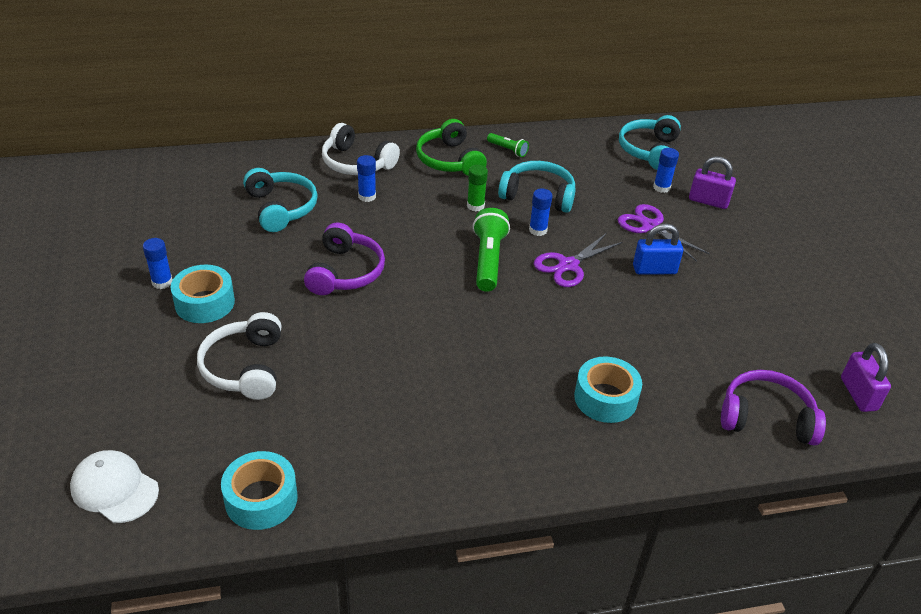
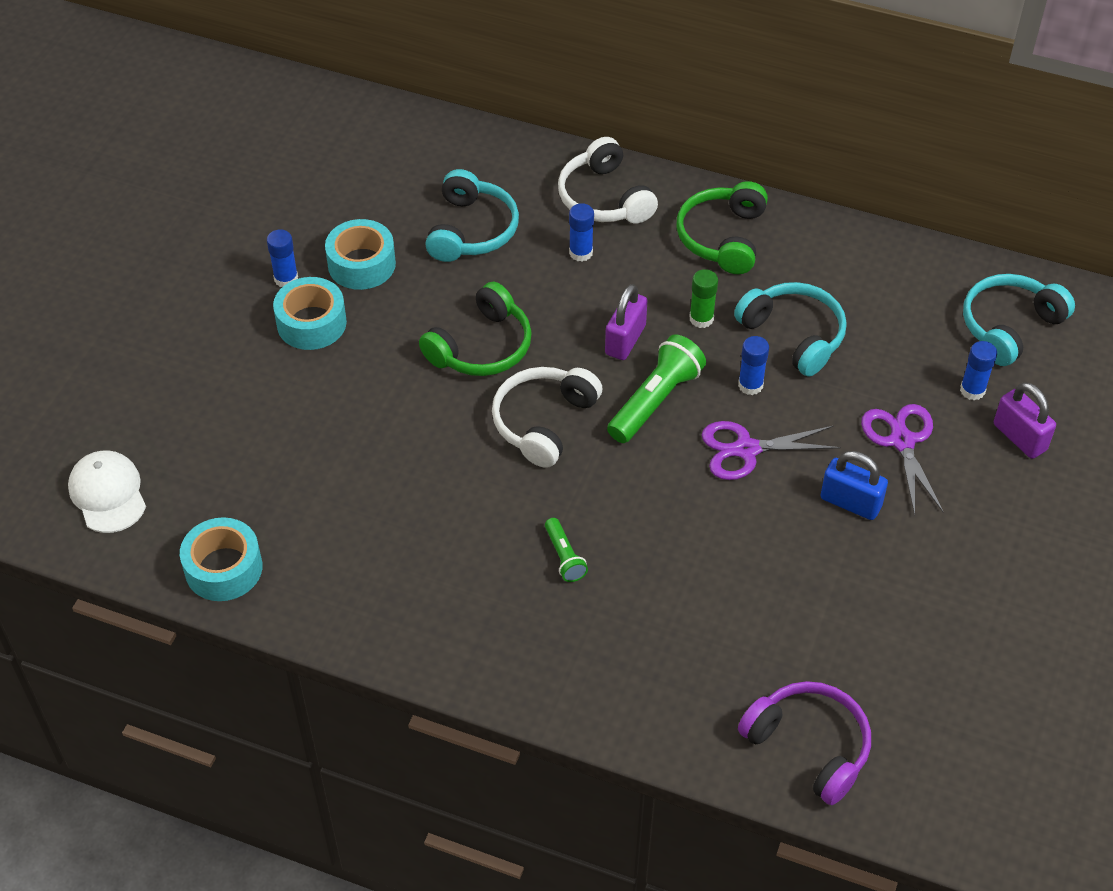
camera: 35 degrees right, 10 degrees up
(245, 367) = (301, 419): white headphones -> white headphones (544, 422)
(345, 272) = (481, 347): purple headphones -> green headphones
(507, 150) = (812, 250): green flashlight -> green flashlight (564, 557)
(605, 398) = (644, 633): turquoise tape -> turquoise tape (361, 264)
(858, 394) = (954, 777): purple padlock -> purple padlock (625, 340)

